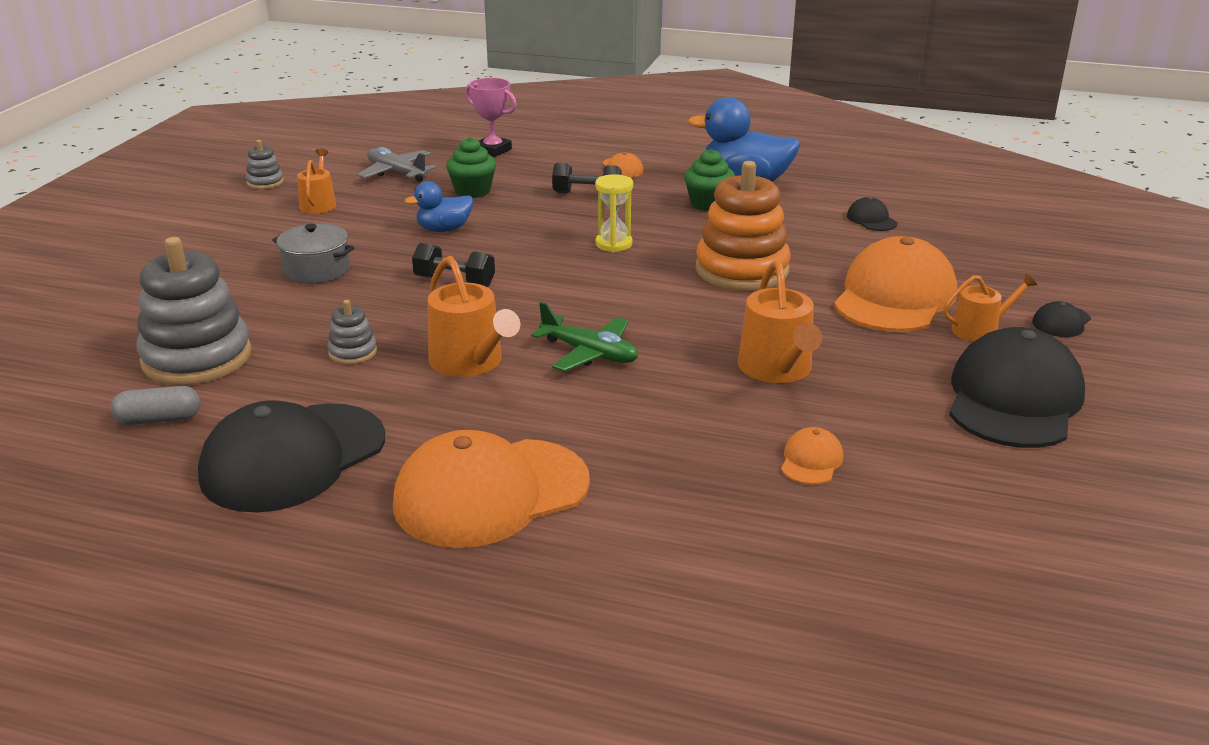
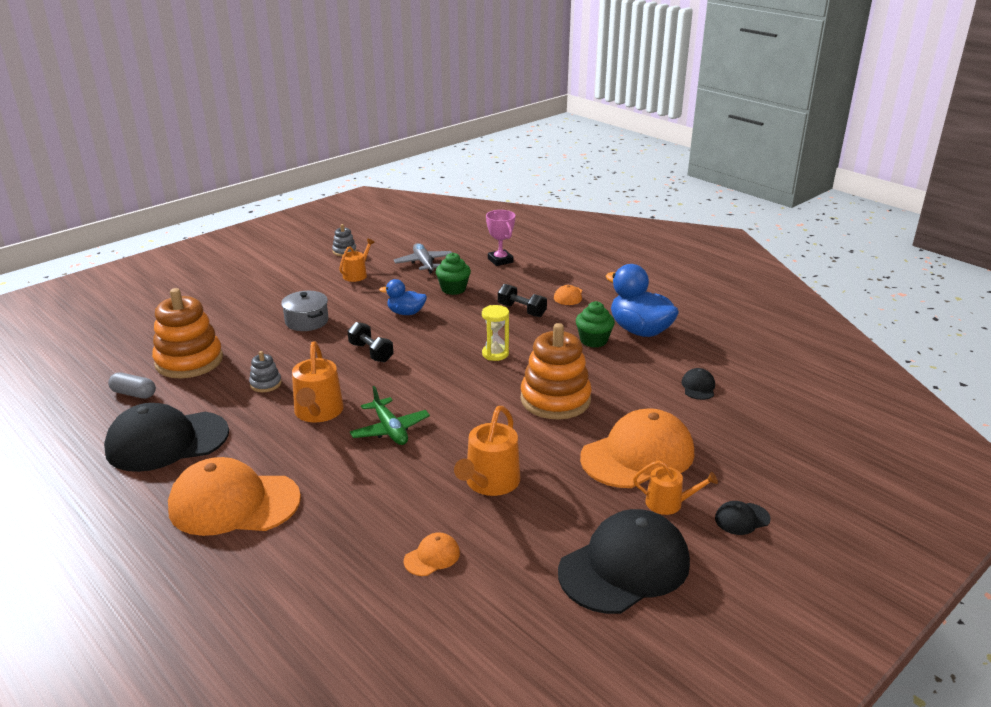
camera: 30 degrees right, 0 degrees up
(197, 358) = (189, 361): grey stacking toy -> orange stacking toy

